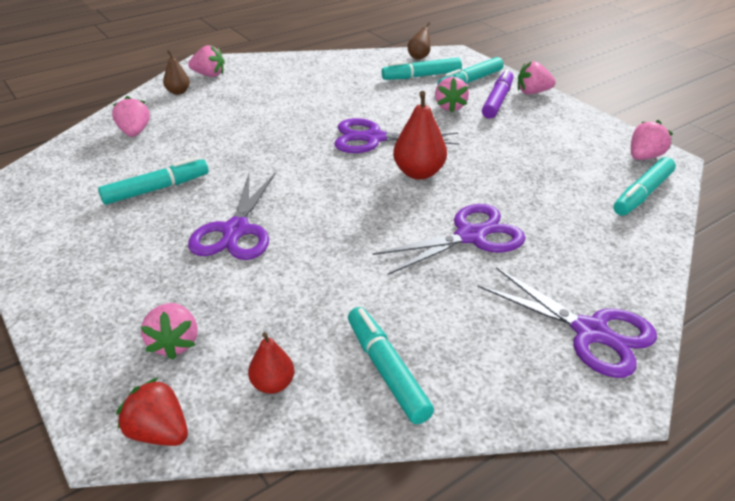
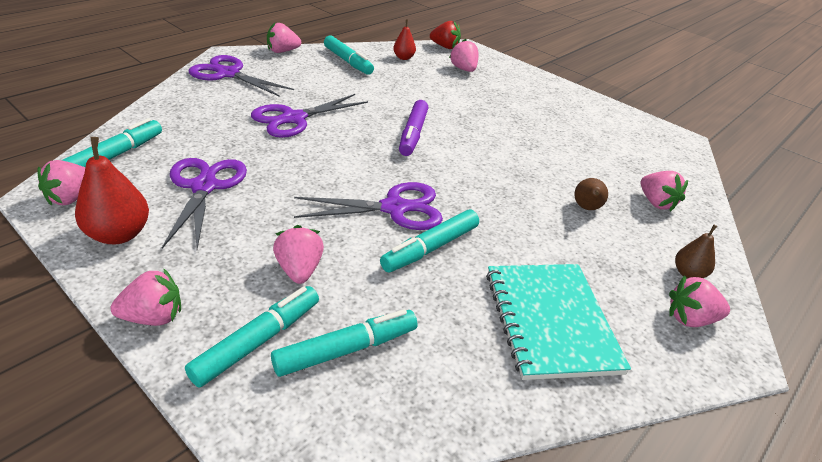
camera: 165 degrees right, 0 degrees up
(156, 189) = (564, 145): turquoise marker -> turquoise marker (430, 248)
(235, 231) = (474, 118): purple scissors -> purple scissors (204, 186)
(297, 79) = (551, 321): none -> turquoise notebook
(418, 173) = (338, 168): red pear -> red pear (119, 234)
(419, 57) = (356, 426): brown pear -> brown pear (587, 208)
(497, 101) = (222, 290): purple marker -> purple marker (413, 134)
(515, 409) = (282, 51): none -> pink strawberry

